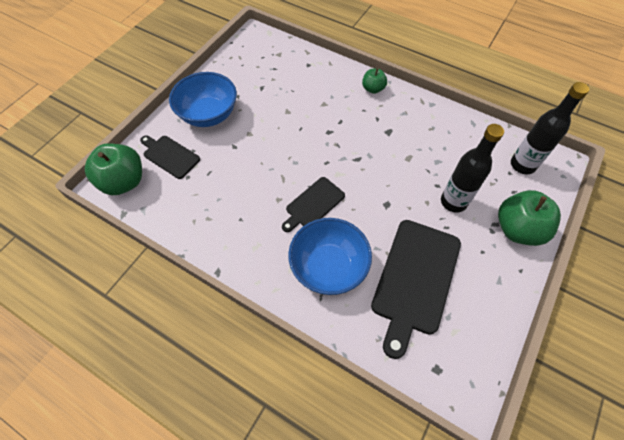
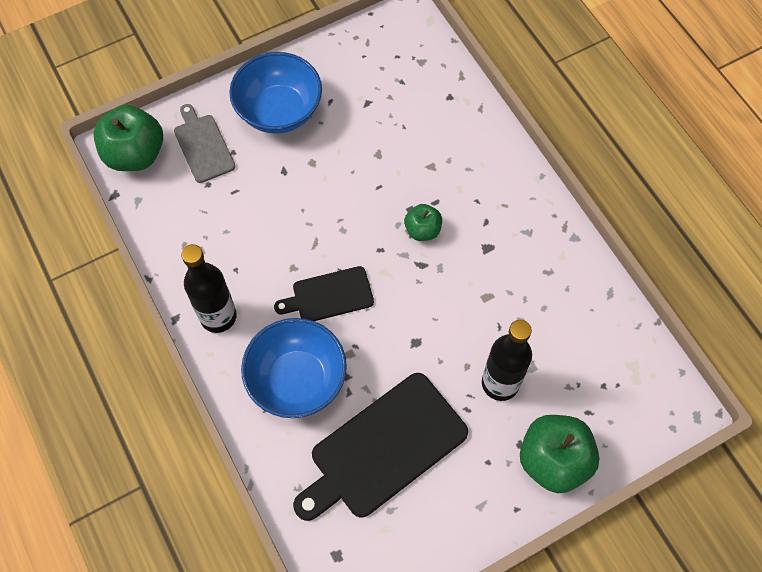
camera: 30 degrees right, 5 degrees up
(170, 156) = (203, 146): black cutting board -> grey cutting board
(373, 89) = (511, 176): green apple -> green apple (422, 230)
(522, 165) = (629, 384): black bottle -> black bottle (218, 316)

